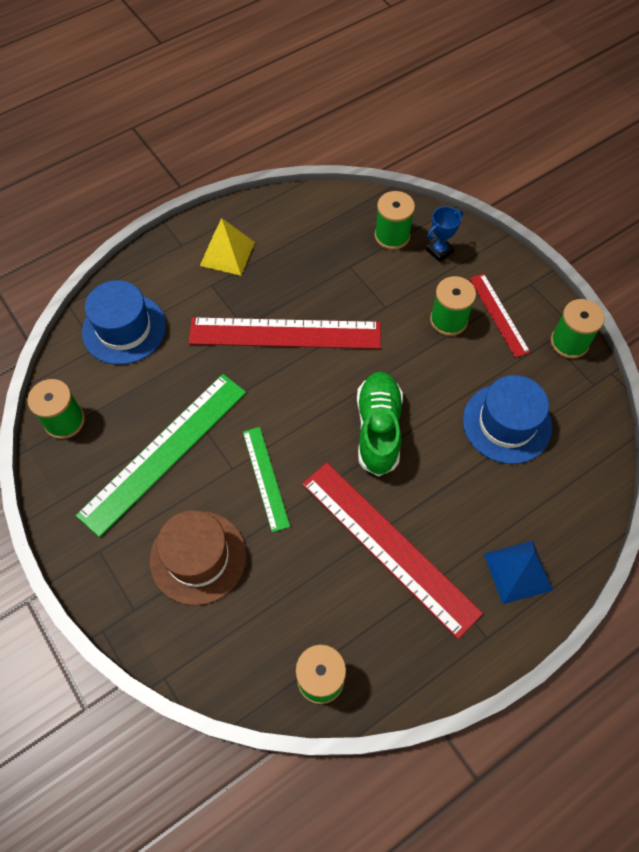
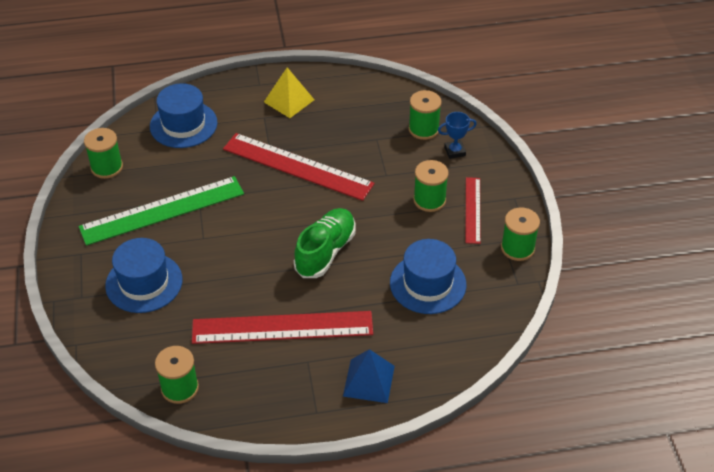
camera: 25 degrees right, 15 degrees down
(198, 557) = (144, 282): brown hat -> blue hat
(265, 478) = (222, 252): green ruler -> none
(388, 547) = (282, 328): red ruler -> red ruler turned 75 degrees counterclockwise

